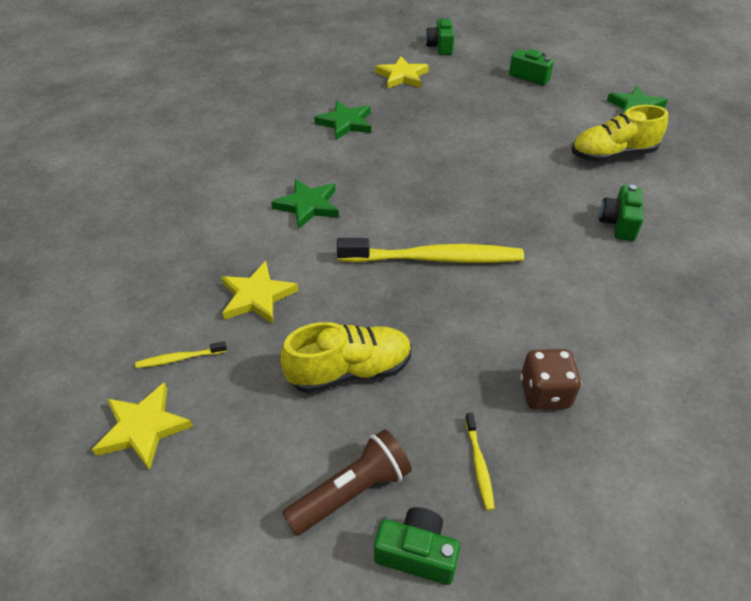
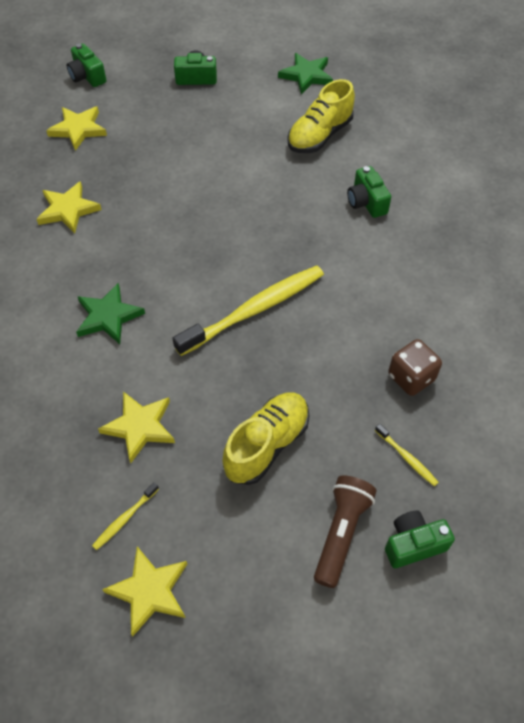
camera: 35 degrees left, 10 degrees up
(345, 123) = (68, 210): green star -> yellow star

